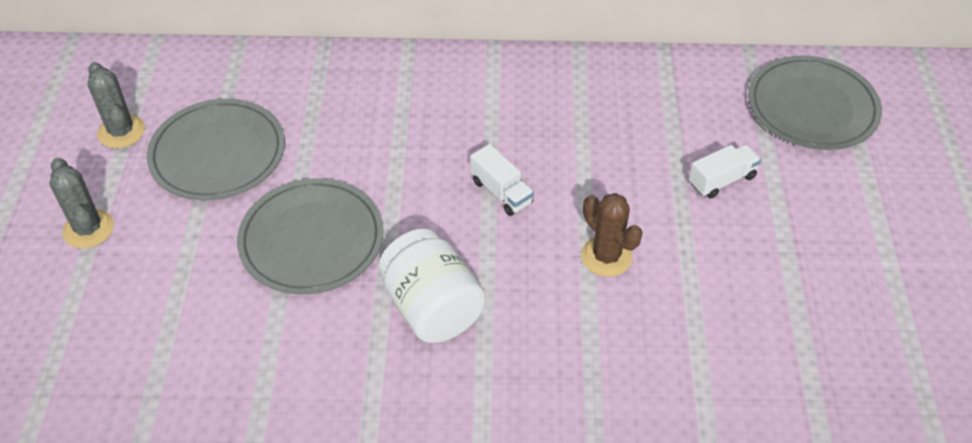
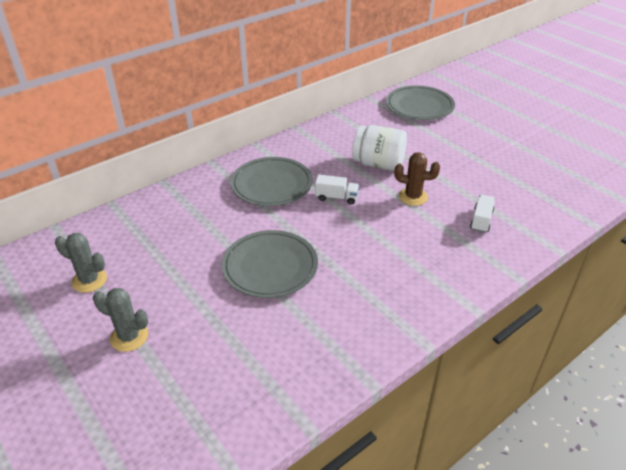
camera: 40 degrees left, 10 degrees down
(218, 154) = (166, 259): grey plate -> grey plate (272, 184)
(432, 308) = (366, 259): white jar -> white jar (378, 164)
(722, 180) = (420, 146): white truck -> white truck (481, 220)

